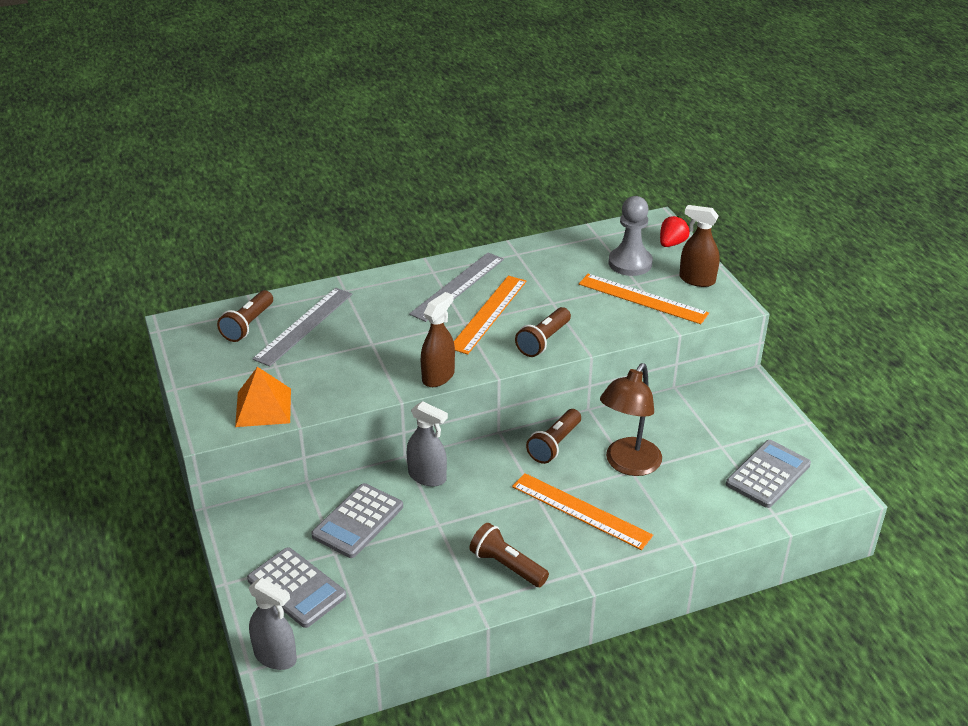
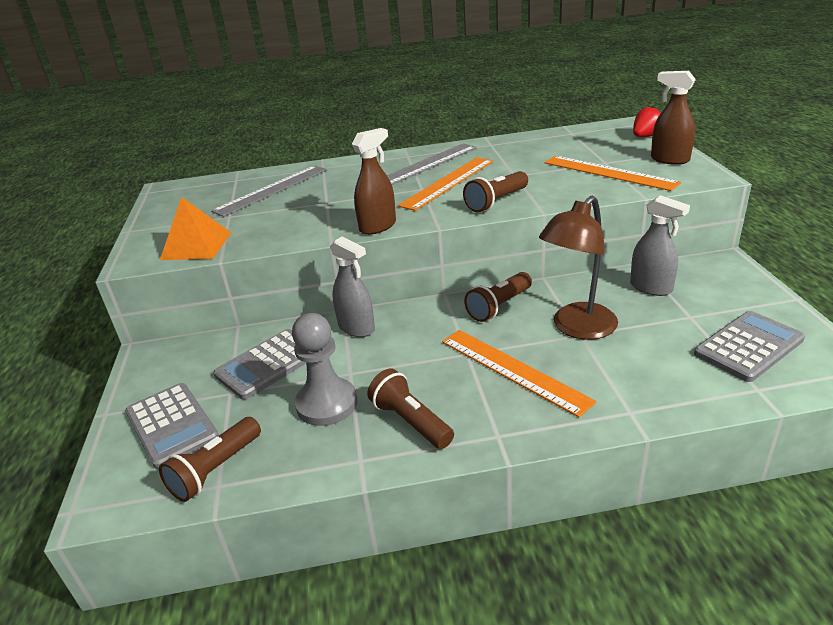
camera: 15 degrees right, 5 degrees down
(248, 325) = (224, 189): brown flashlight -> brown flashlight (215, 470)
(275, 656) = (106, 499): grey spray bottle -> grey spray bottle (651, 288)
(630, 263) = (600, 149): grey pawn -> grey pawn (327, 404)

